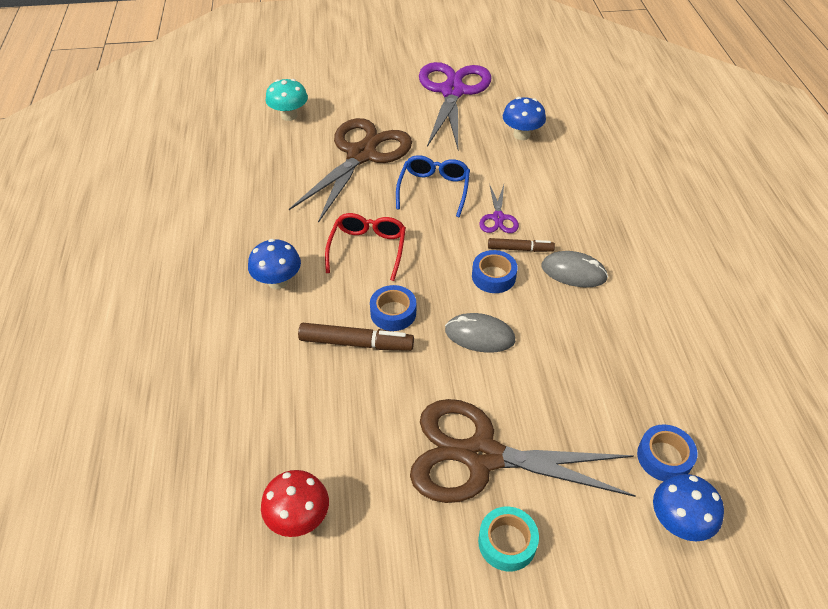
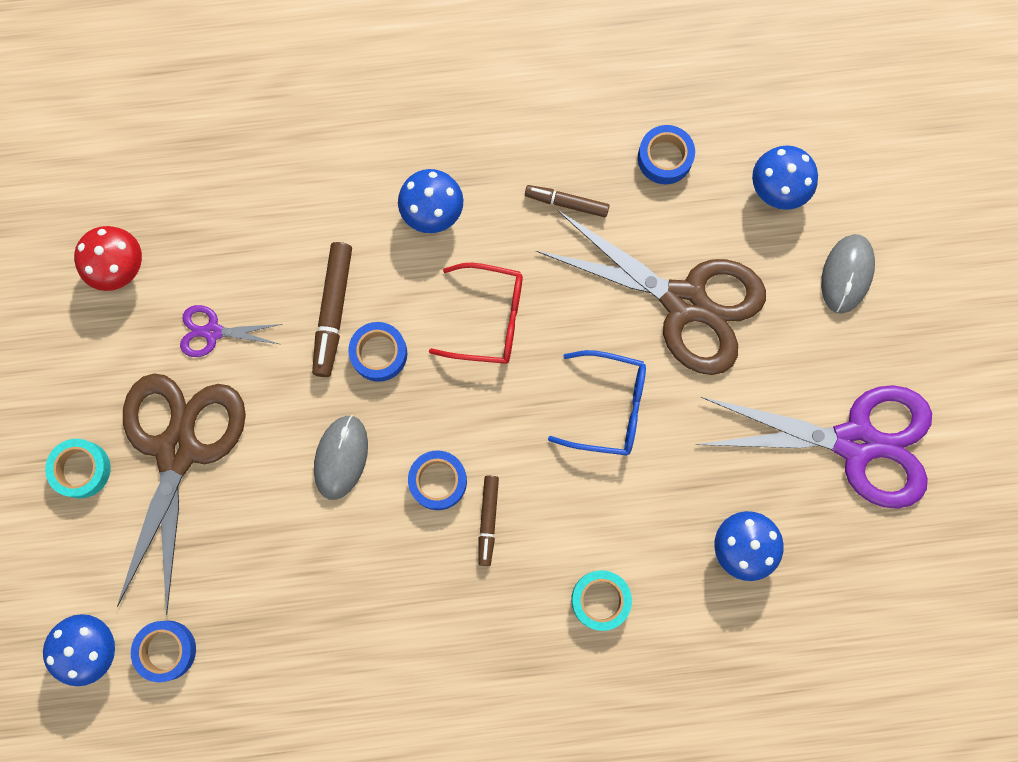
camera: 90 degrees right, 30 degrees up
(258, 162) = (664, 158): none -> blue tape
(283, 208) = (566, 203): none -> brown marker
(289, 116) = (777, 189): turquoise mushroom -> blue mushroom
(498, 218) = (549, 495): purple scissors -> purple scissors (213, 332)
(566, 194) = (600, 600): none -> turquoise tape
(573, 272) = (445, 588): grey mouse -> grey mouse (847, 274)

